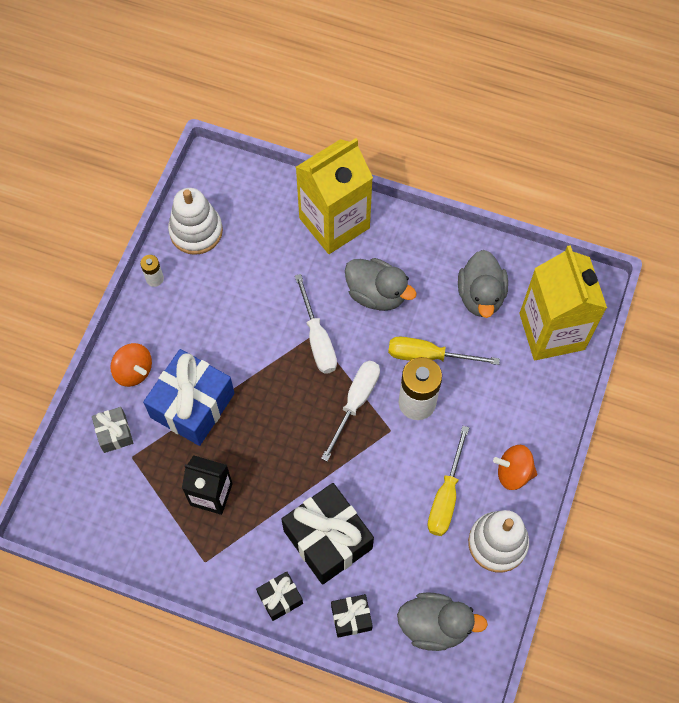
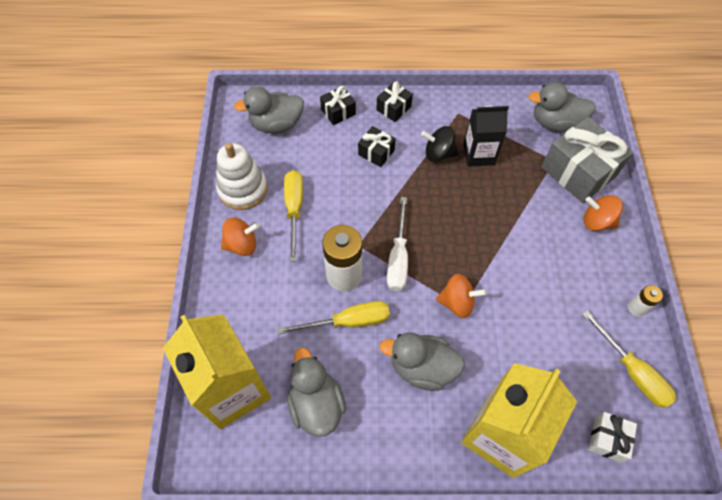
camera: 160 degrees right, 5 degrees down
(98, 505) = (555, 123): none -> grey duck
(114, 433) = (578, 172): grey gift -> grey gift, size x1.99
(192, 405) = (532, 211): blue gift -> none
(196, 231) = (632, 371): white stacking toy -> yellow screwdriver
(250, 192) = (607, 439): none -> white gift
(256, 512) = (438, 154): none -> black spinning top
(317, 339) = (457, 302): white screwdriver -> orange spinning top
(328, 539) = (376, 152): black gift -> black gift, size x0.50

